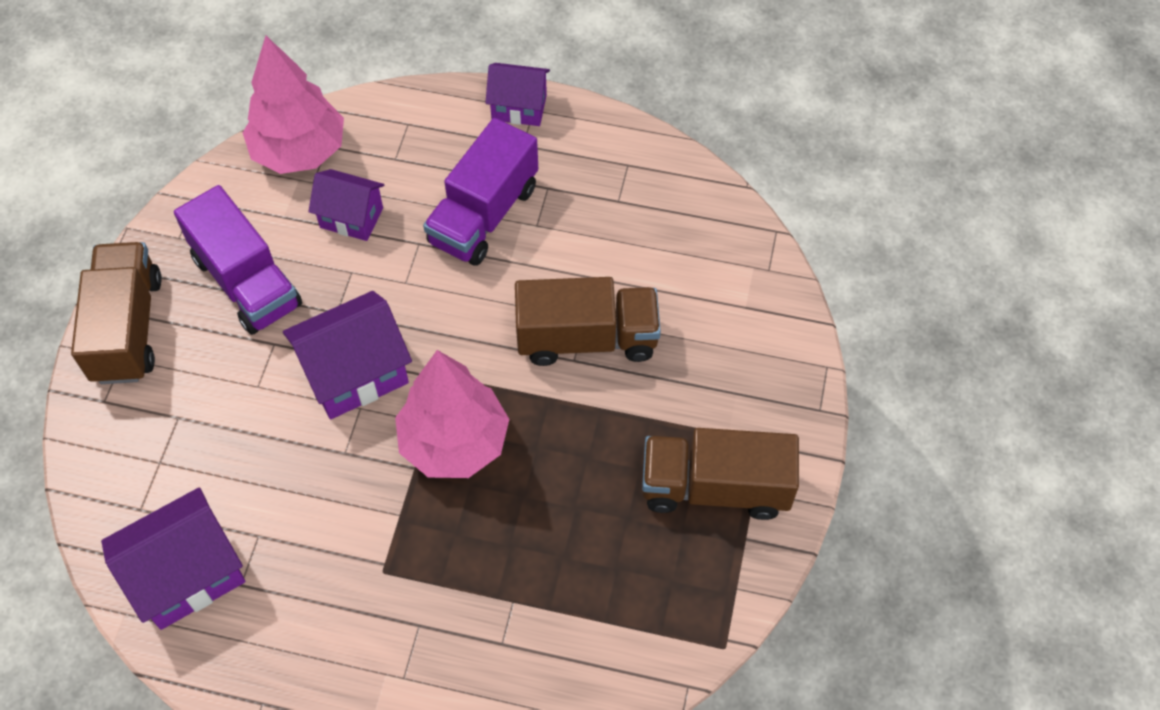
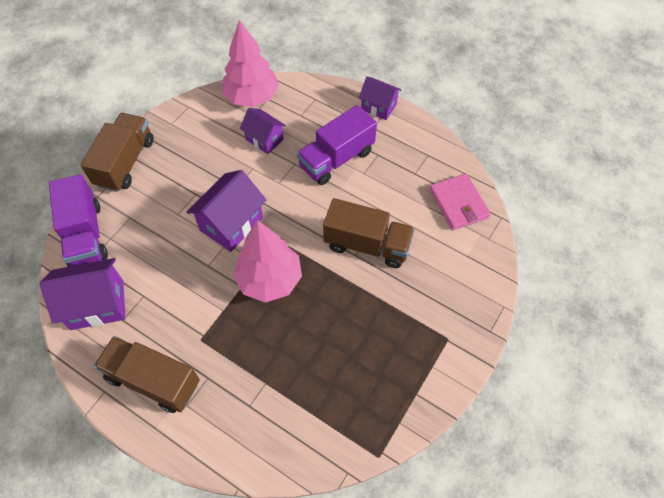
camera: 20 degrees right, 0 degrees up
(246, 282) = (196, 157): purple truck -> purple truck (85, 234)
(355, 374) = (231, 224): purple house -> purple house turned 45 degrees counterclockwise
(704, 229) = (458, 204): none -> pink wallet
(715, 487) = (409, 356): brown truck -> brown truck (153, 380)

